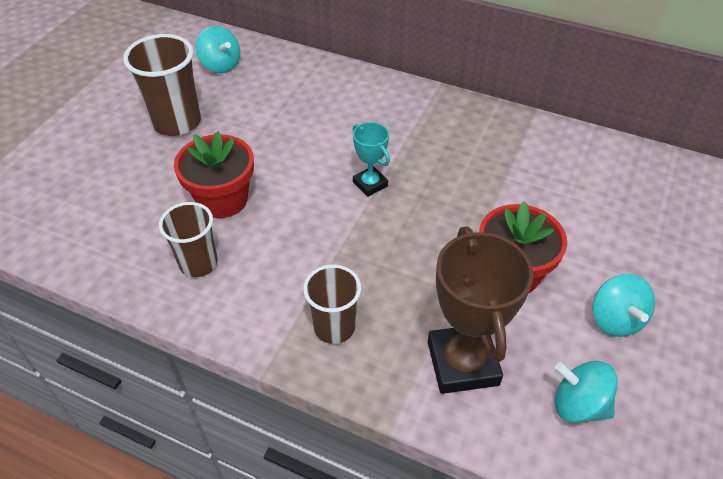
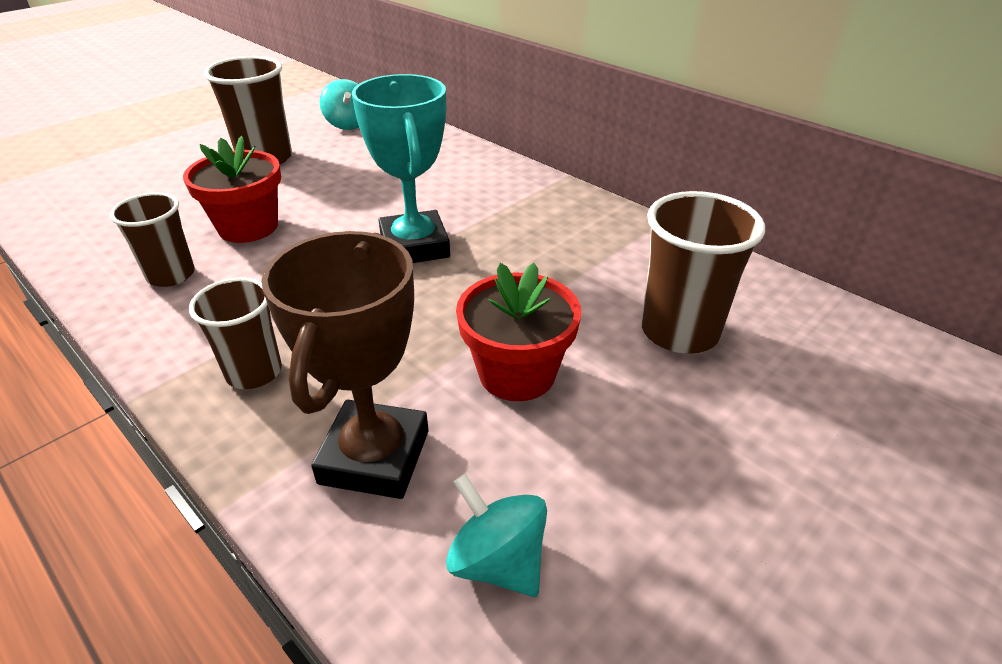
camera: 20 degrees right, 10 degrees down
(370, 184) = (415, 246): turquoise trophy -> turquoise trophy, size x1.90
(594, 210) = (679, 331): none -> brown cup
(615, 319) = (628, 466): turquoise spinning top -> none

